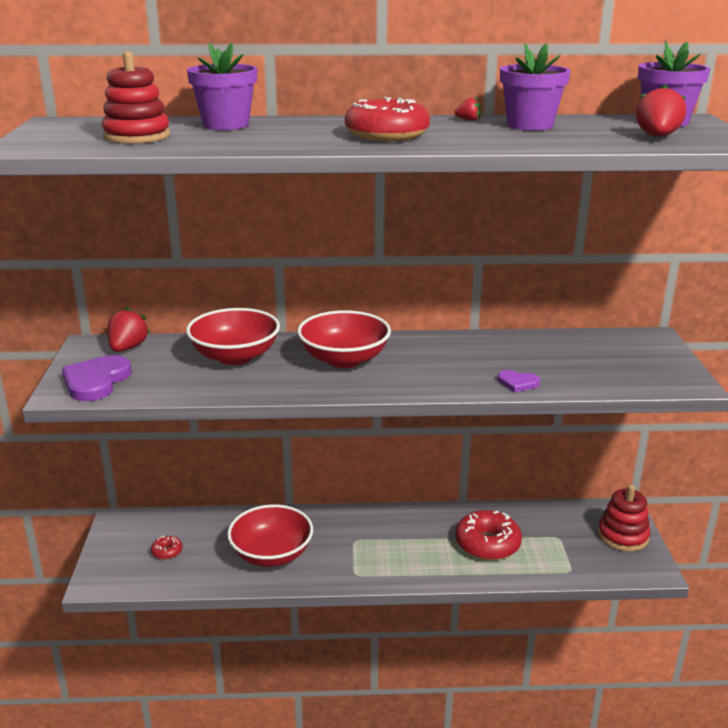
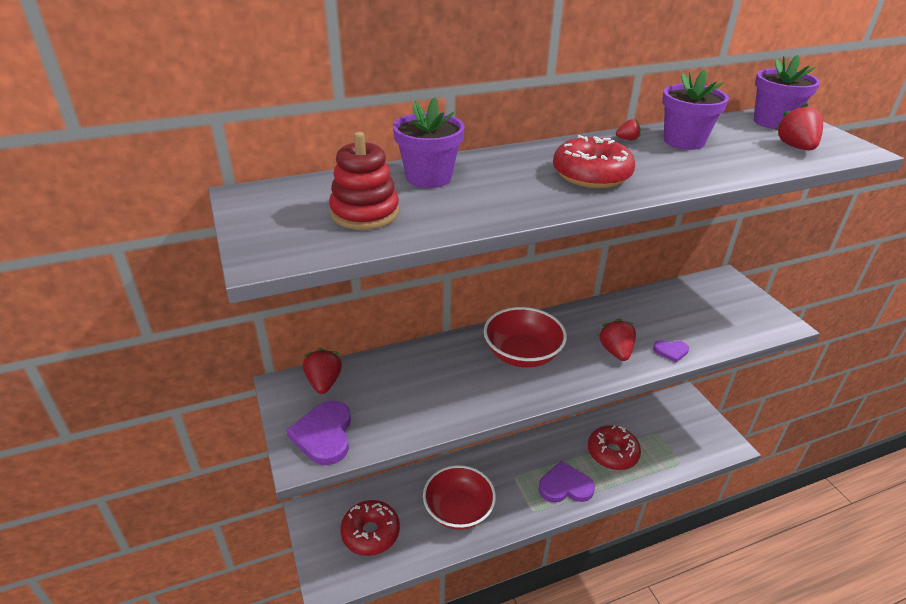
camera: 20 degrees left, 10 degrees up
(167, 552) = (370, 533): red donut -> red donut, size x2.16
(235, 356) = (429, 371): red bowl -> none
(408, 561) = (565, 486): none -> purple heart
(451, 373) = (616, 351): none -> red strawberry
(623, 536) = (697, 420): red stacking toy -> none

